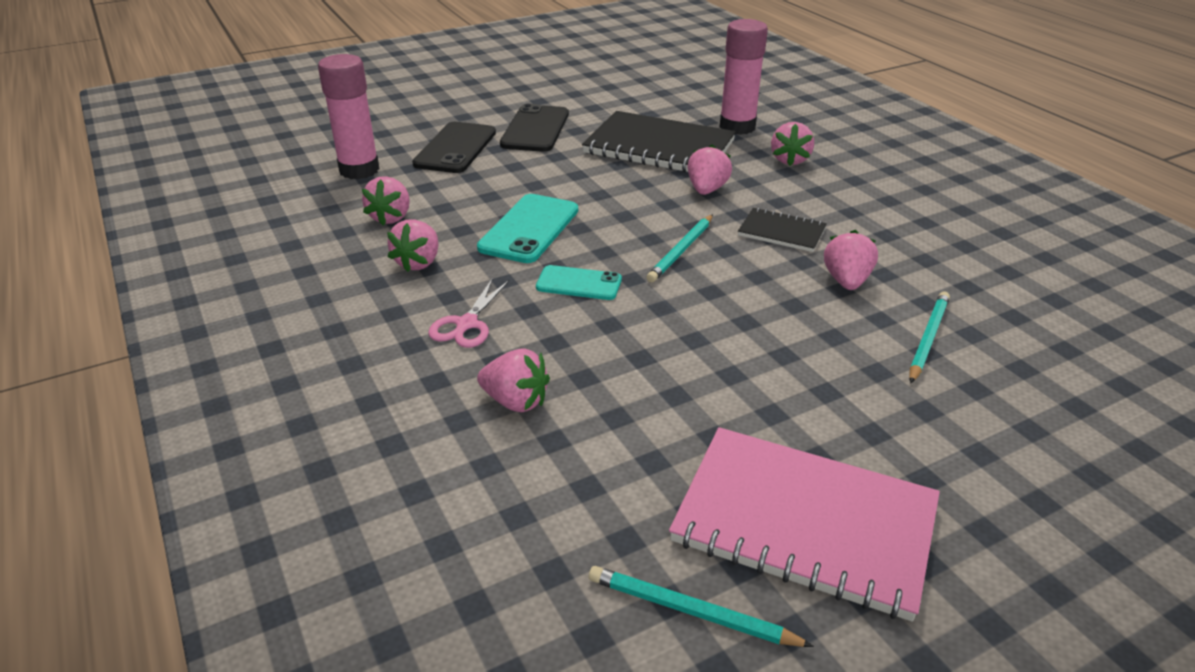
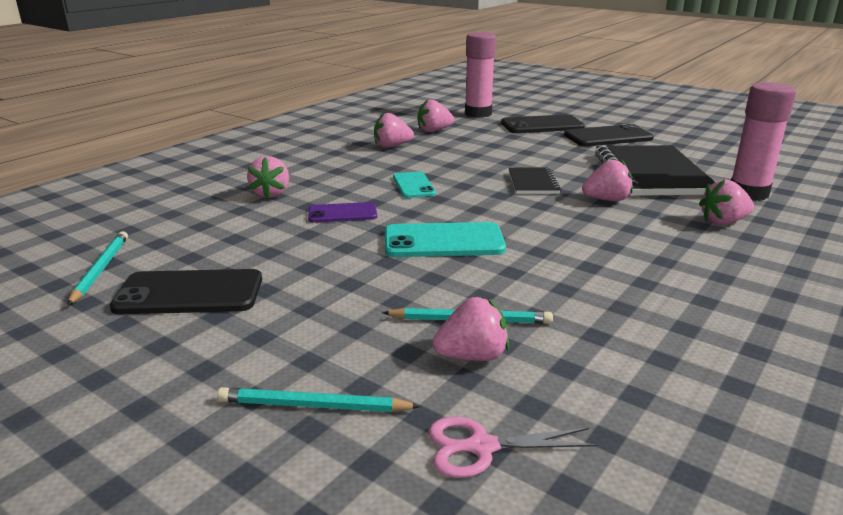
camera: 65 degrees right, 10 degrees down
(466, 324) = (338, 169): pink scissors -> pink scissors (481, 447)
(529, 229) = (465, 161): turquoise phone -> turquoise phone (443, 241)
(630, 355) = (342, 213): none -> purple phone
(681, 251) = (496, 206): turquoise pencil -> turquoise pencil (314, 406)
(781, 232) = (578, 236): black notebook -> black notebook (533, 183)
(804, 523) = (189, 293): pink notebook -> black phone
(846, 281) = (528, 273): pink strawberry -> pink strawberry (472, 356)

